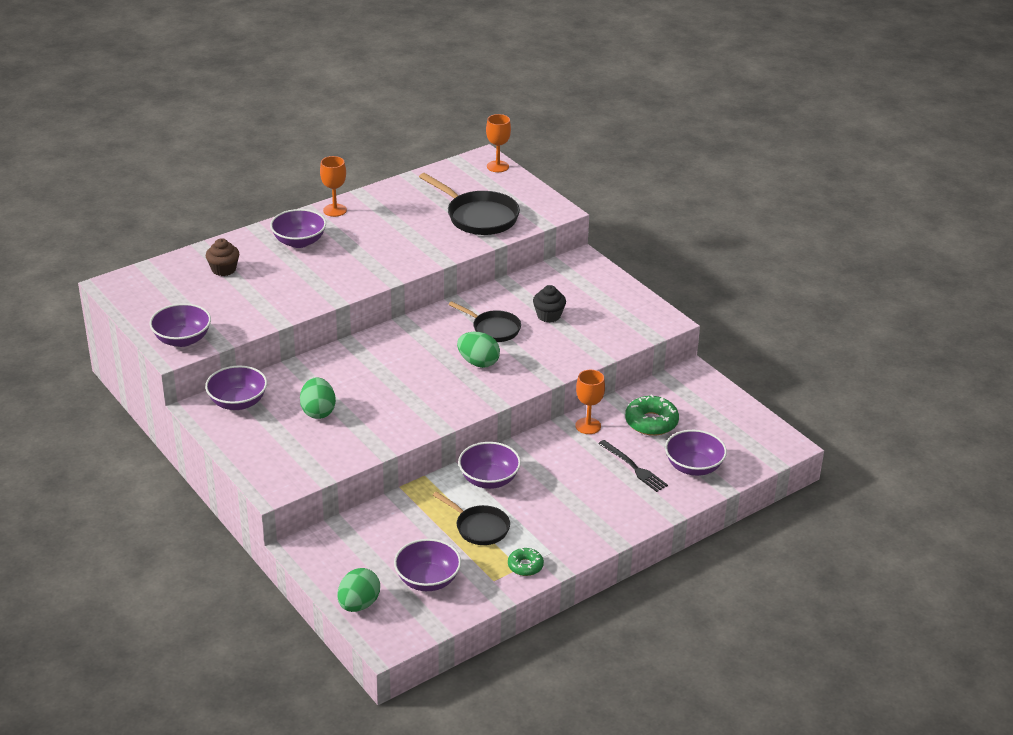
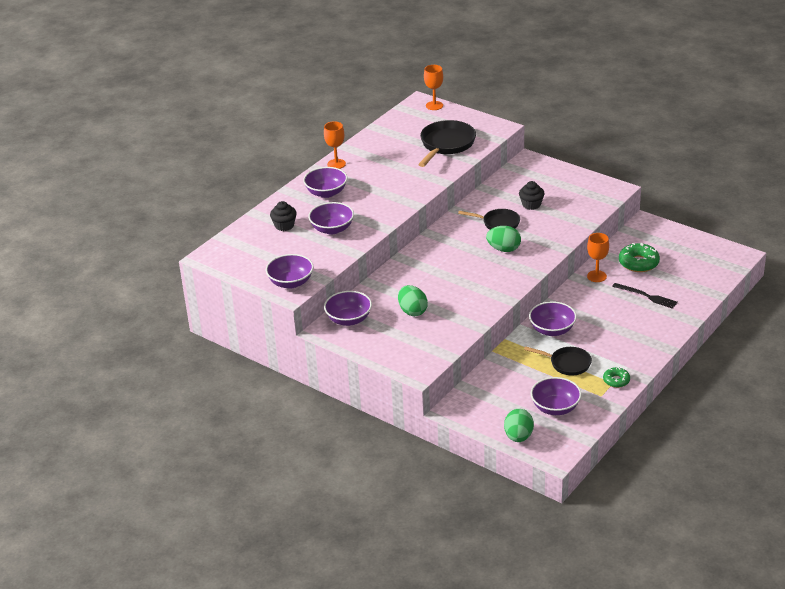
camera: 15 degrees left, 0 degrees up
(224, 269) = (284, 225): brown cupcake -> black cupcake
(478, 217) = (446, 145): black pan -> black pan turned 90 degrees counterclockwise
(693, 467) = (687, 285): purple bowl -> purple bowl (332, 229)

